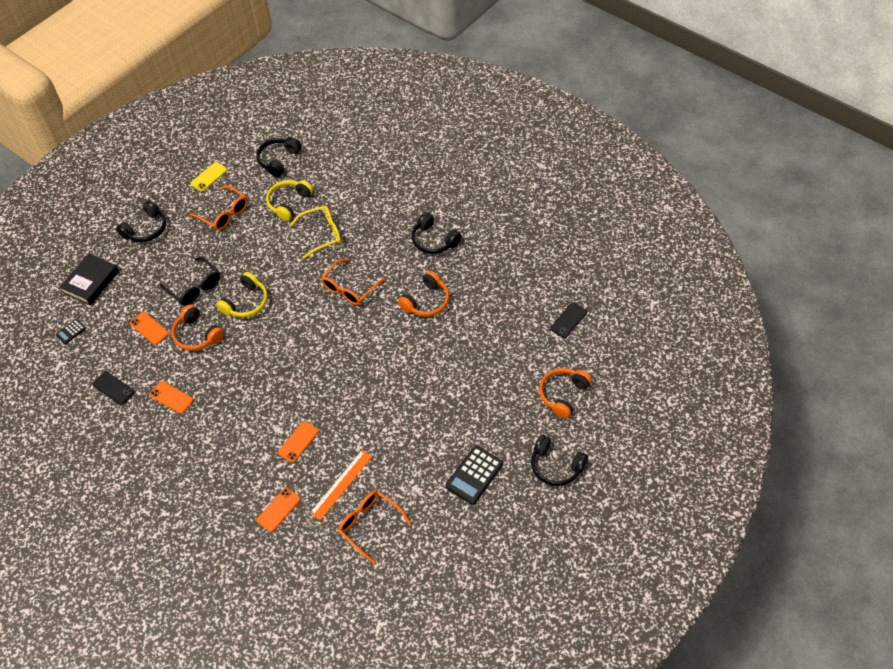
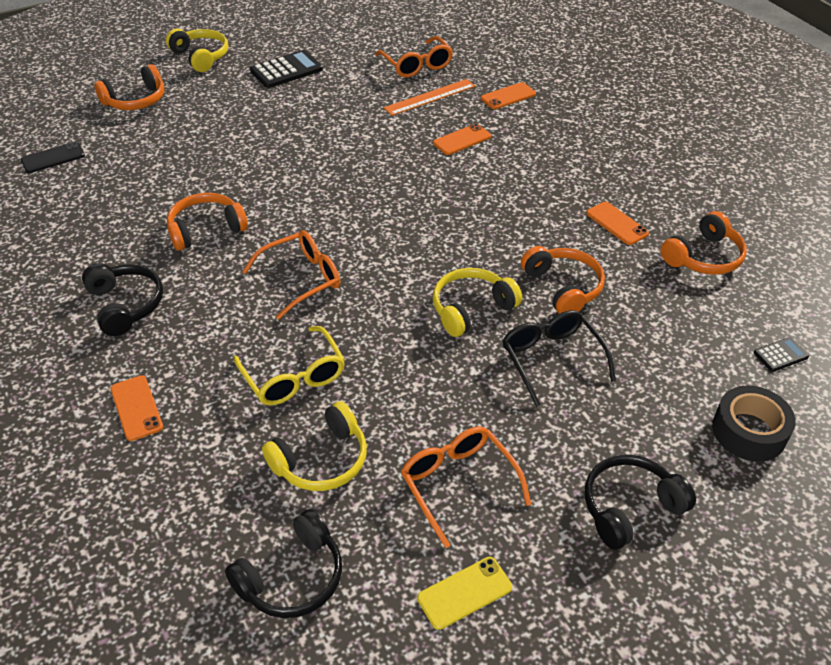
camera: 160 degrees left, 10 degrees down
(91, 282) = (749, 431): black book -> black tape
(113, 388) = (703, 257): black phone -> orange headphones
(149, 328) = (641, 319): orange phone -> orange phone (136, 408)
(322, 234) = (294, 377): yellow glasses -> yellow glasses turned 120 degrees counterclockwise
(556, 466) = (201, 57): black headphones -> yellow headphones

